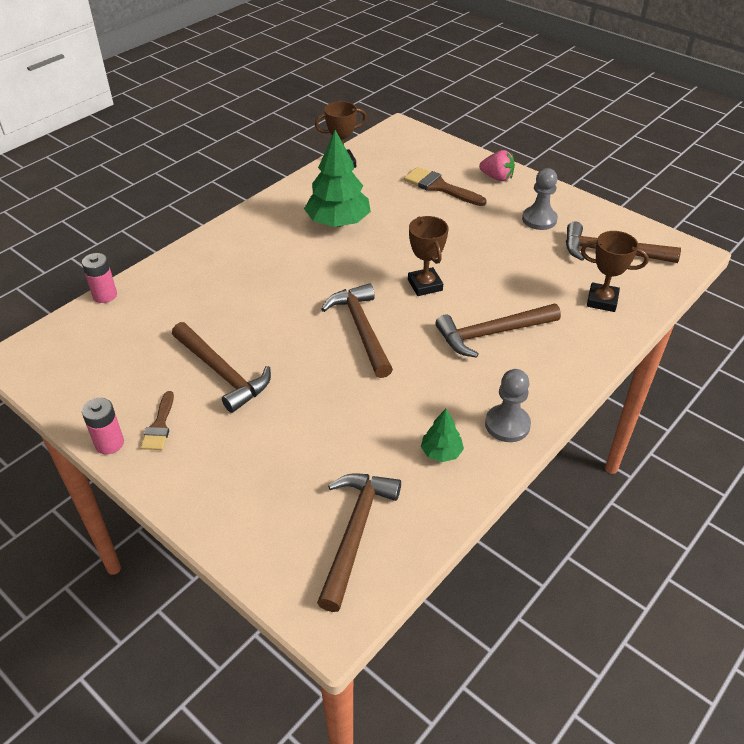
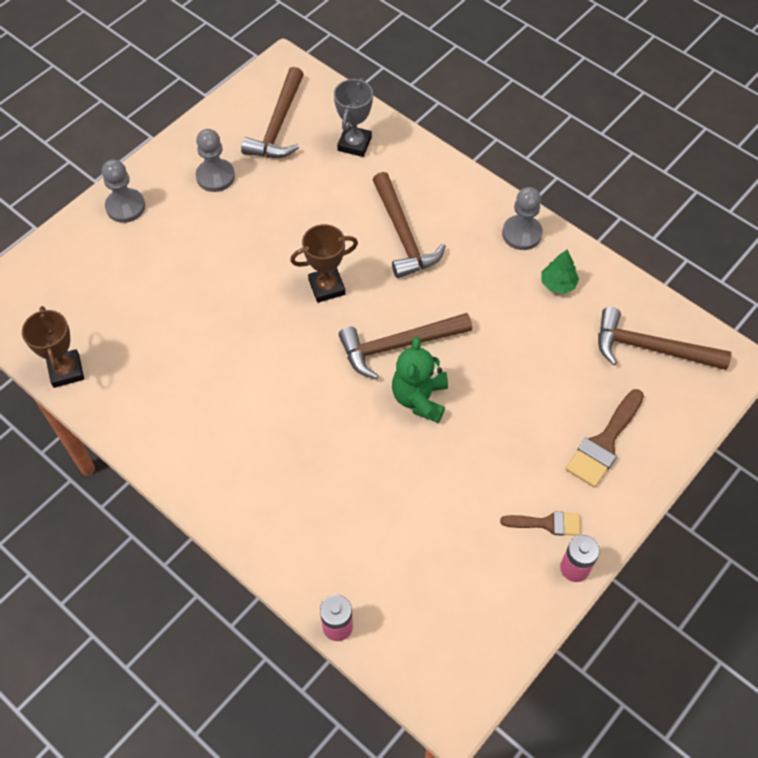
camera: 90 degrees left, 15 degrees up
(222, 373) = (468, 473): brown hammer -> none
(304, 342) = (419, 398): none -> green teddy bear
(338, 222) = (202, 372): green tree -> none
(439, 187) = (138, 265): brown brush -> brown brush (604, 443)
(497, 177) = (125, 207): pink strawberry -> grey pawn
(602, 300) = (354, 144): brown trophy -> grey trophy

